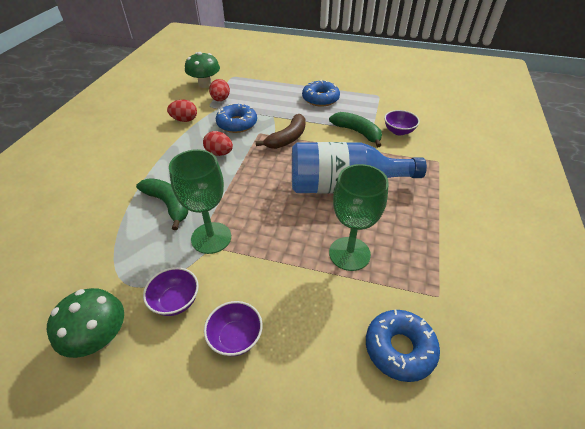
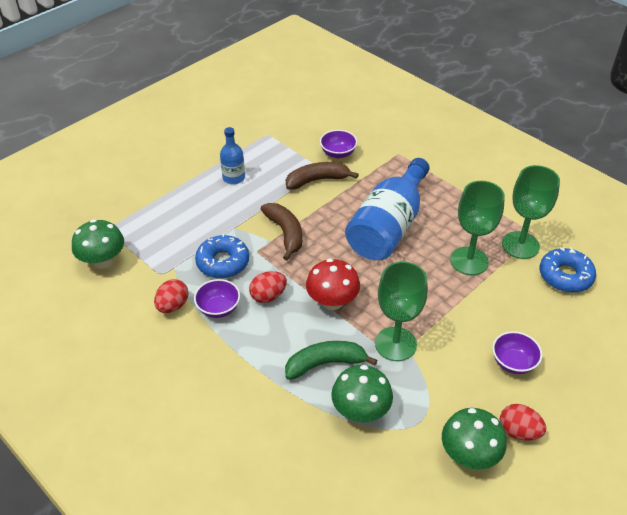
camera: 60 degrees left, 0 degrees up
(127, 242) = (360, 411): none -> green mushroom
(176, 301) = (457, 391): purple bowl -> purple bowl (218, 308)
(220, 99) = (156, 259): red egg -> red egg (518, 431)
(235, 185) = (332, 301): none -> red mushroom
(320, 99) = (233, 178): blue donut -> blue bottle
(357, 132) = (317, 180): green banana -> brown banana
(409, 288) = (520, 245): none -> green goblet

